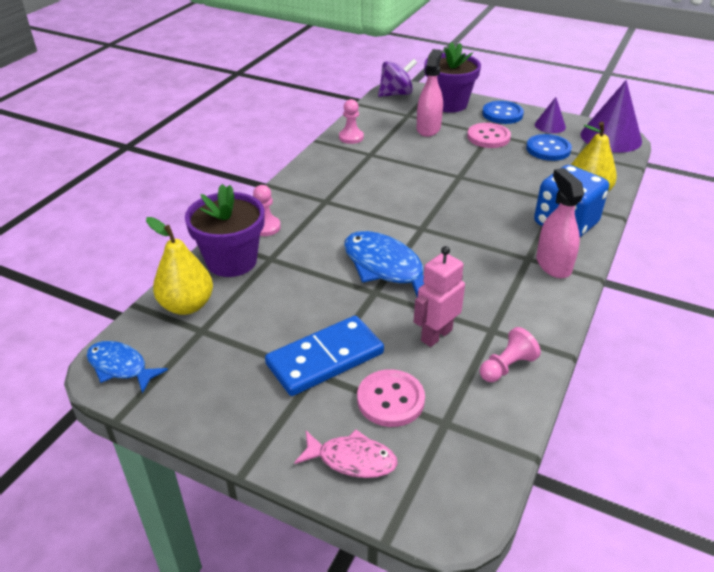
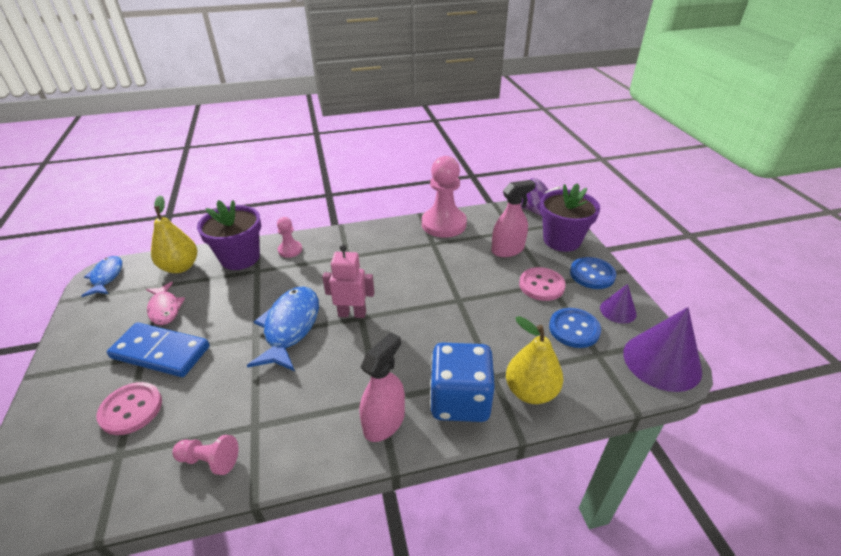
camera: 50 degrees right, 0 degrees up
(351, 137) = (443, 224): pink pawn -> pink pawn, size x2.02
(352, 459) = (56, 422): pink fish -> pink fish (165, 309)
(436, 335) = (225, 395): pink robot -> pink robot (352, 313)

